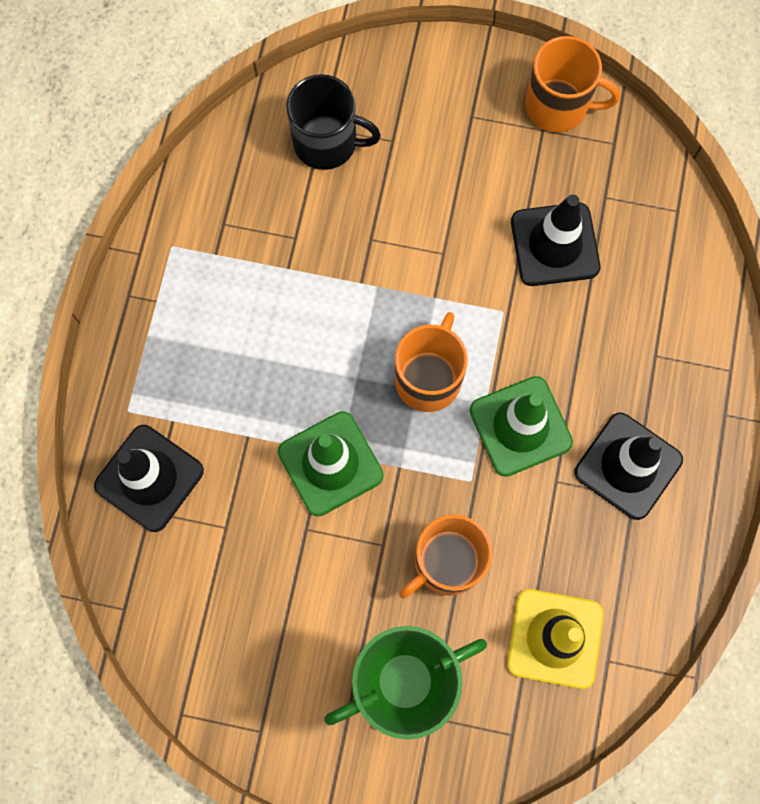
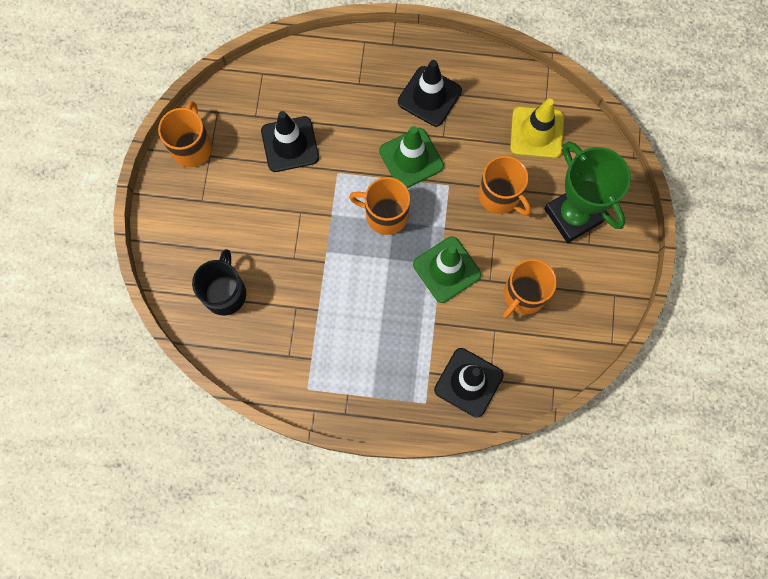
camera: 95 degrees left, 0 degrees up
(277, 580) = (523, 294): none -> orange mug

